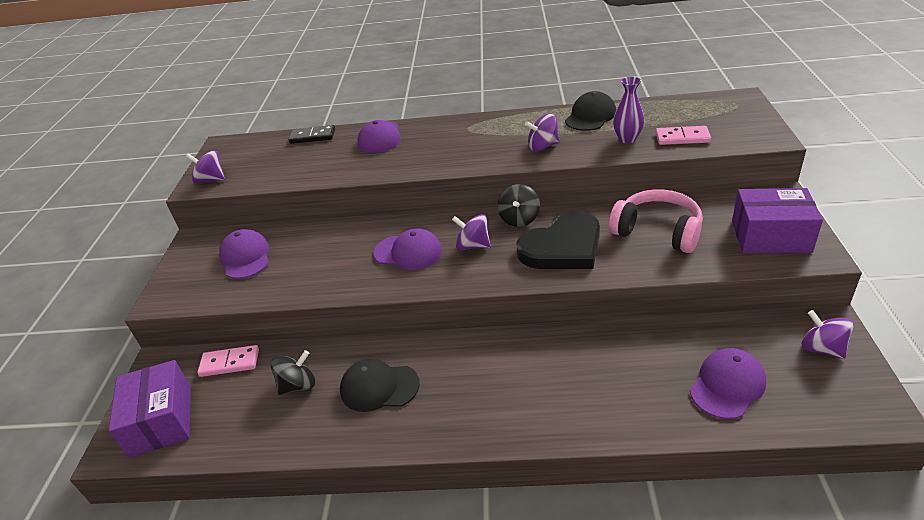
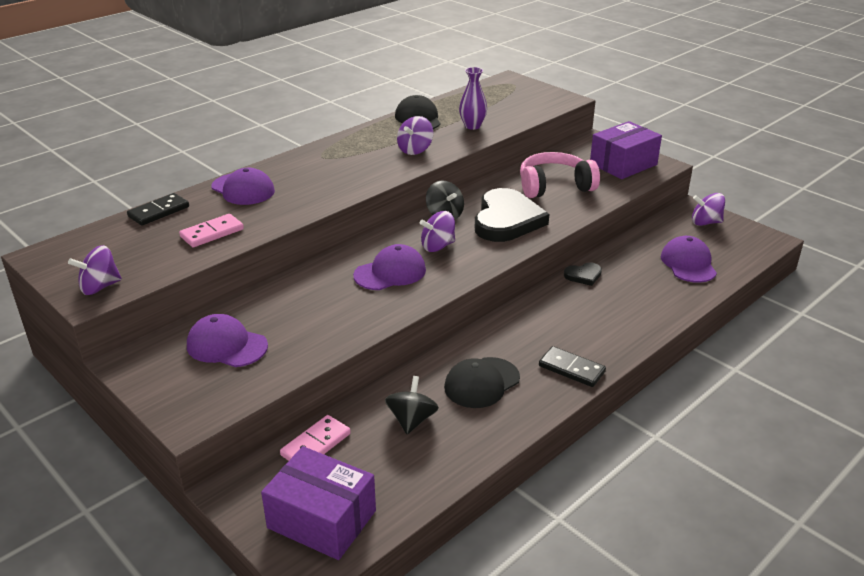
camera: 50 degrees left, 5 degrees down
(457, 423) = (571, 369): none -> black domino
(597, 337) = (583, 275): none -> black heart
(682, 138) = (510, 114): pink domino -> pink domino (212, 233)

